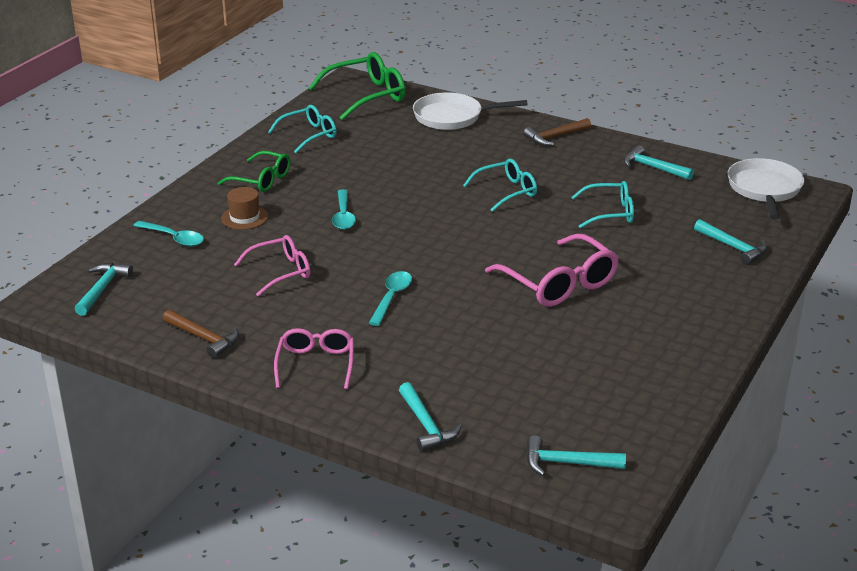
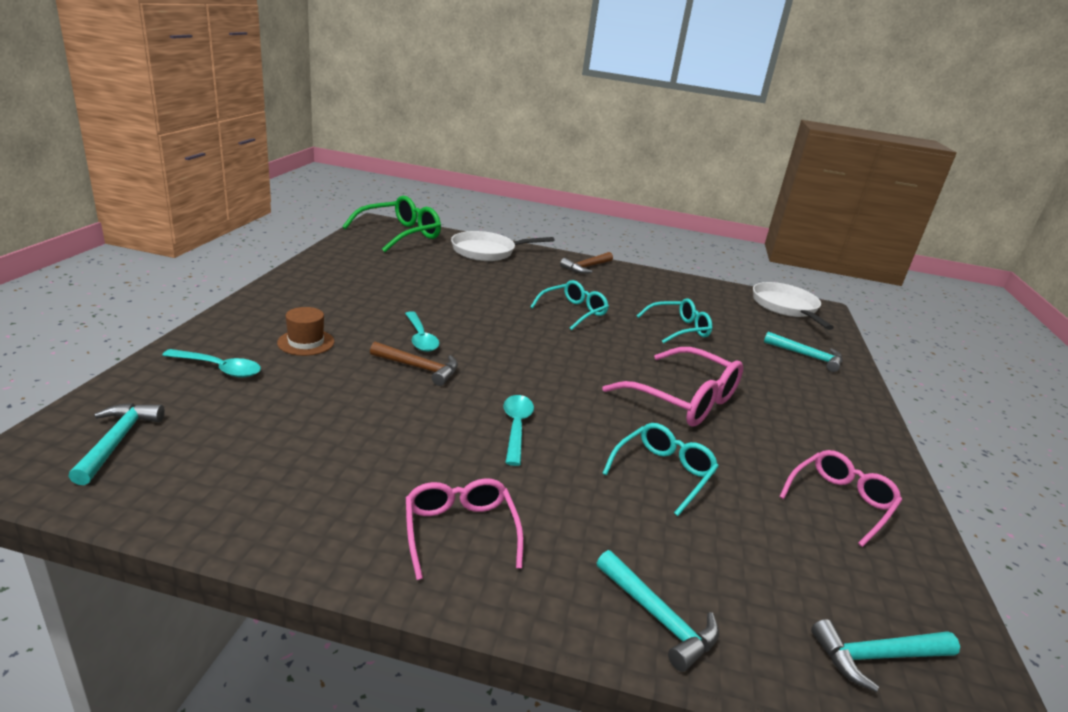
camera: 20 degrees left, 5 degrees down
(204, 338) = (284, 505): brown hammer -> brown hammer (419, 368)
(262, 180) = (316, 304): green glasses -> none
(281, 272) = (369, 403): pink glasses -> pink glasses (840, 501)
(309, 135) = (355, 264): turquoise glasses -> turquoise glasses (663, 473)
(653, 167) = (684, 291): turquoise hammer -> none

